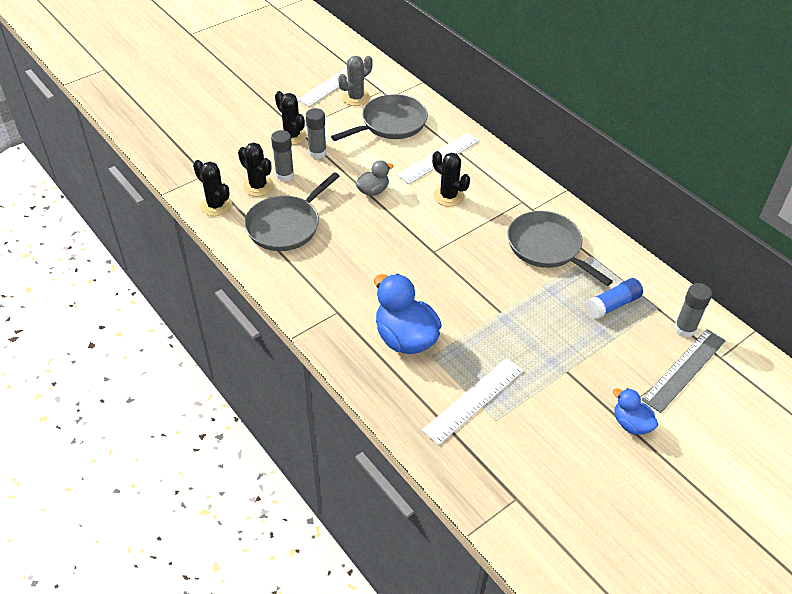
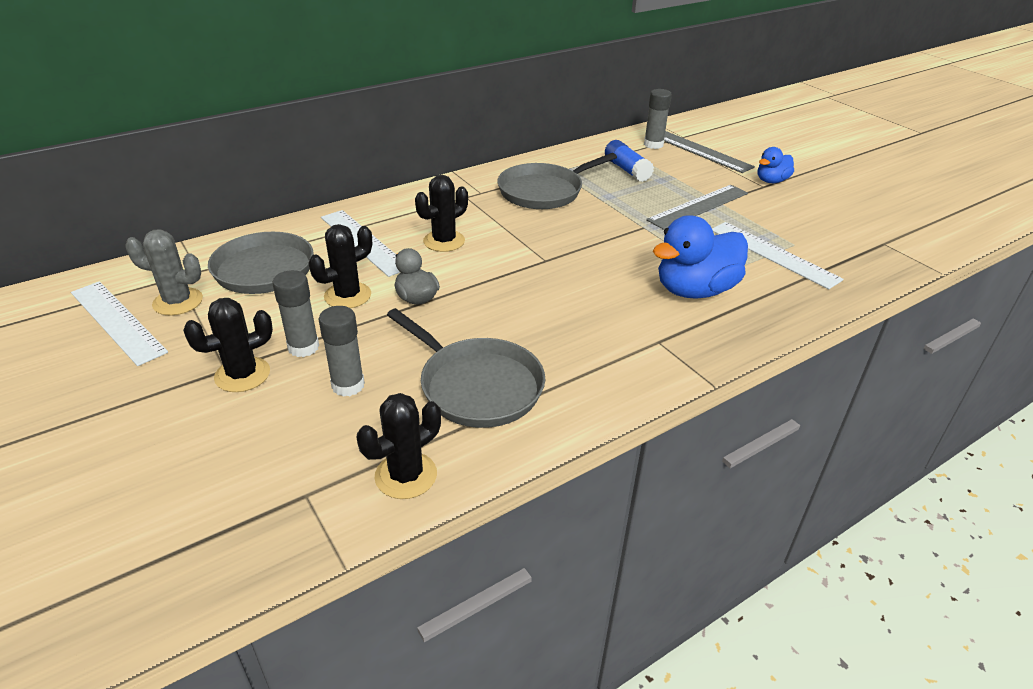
camera: 85 degrees left, 10 degrees down
(258, 186) = (367, 418): black cactus -> black cactus (347, 296)
(356, 98) = (178, 302): grey cactus -> grey cactus turned 45 degrees counterclockwise
(551, 354) = (698, 206): none -> grey ruler

